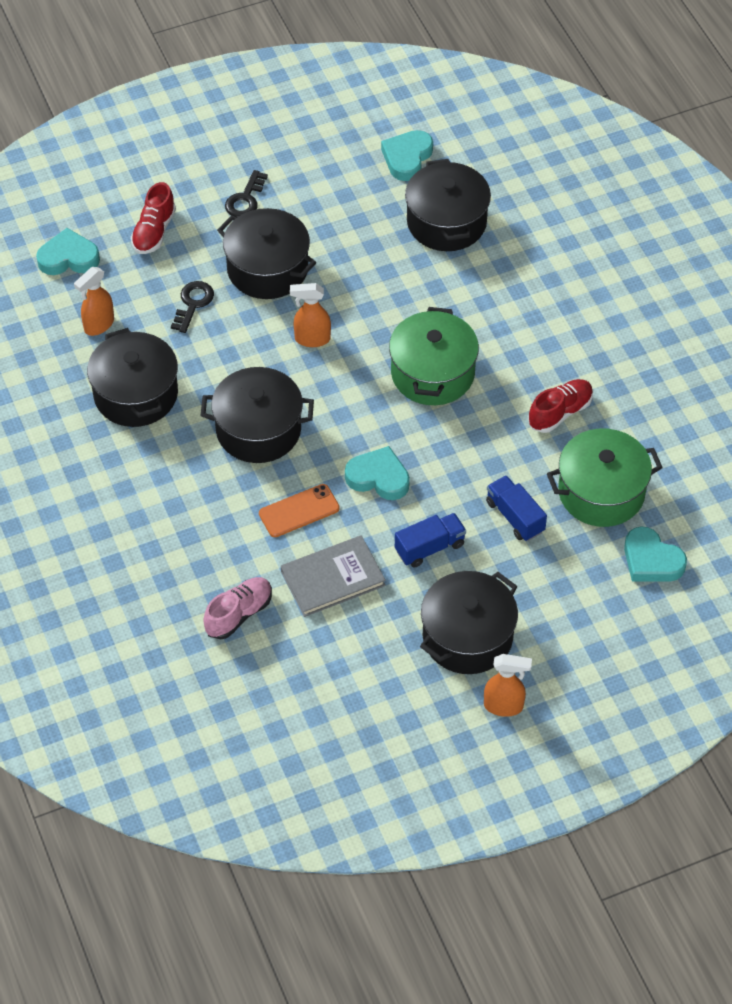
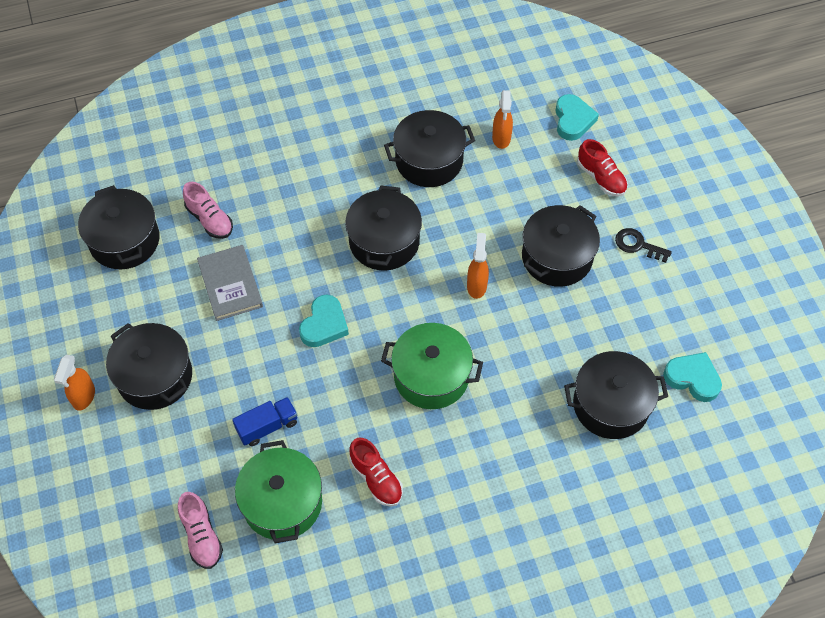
camera: 95 degrees right, 5 degrees up
(98, 325) = (501, 138): orange spray bottle -> orange spray bottle turned 135 degrees counterclockwise
(154, 231) = (601, 178): red shoe -> red shoe turned 150 degrees counterclockwise
(193, 303) = (520, 202): black key -> none
(277, 704) = (124, 240): none -> black pot
(299, 511) = (299, 265): orange phone -> none
(430, 548) = (247, 357): blue truck -> none
(651, 560) = (201, 536): turquoise heart -> pink shoe

